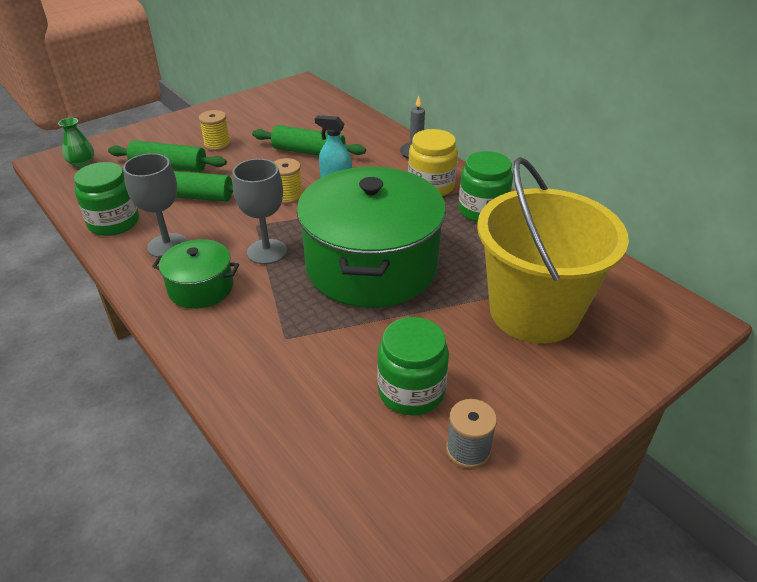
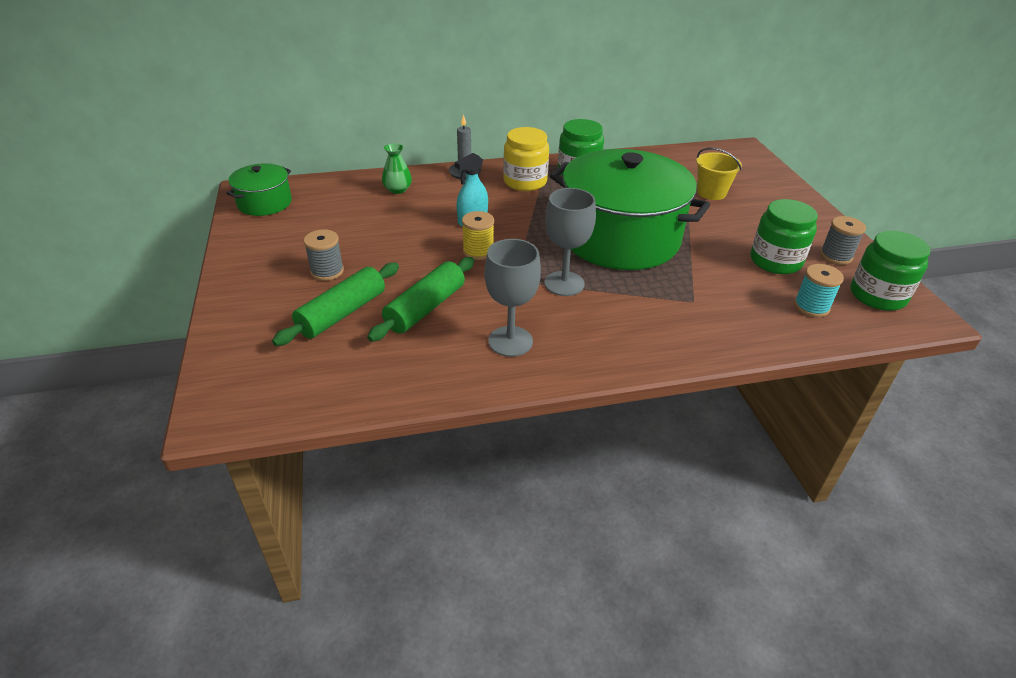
camera: 65 degrees left, 0 degrees up
(82, 163) = (254, 383): green vase -> green vase (397, 189)
(114, 222) = (432, 373): green jar -> green jar (877, 295)
(201, 288) = (598, 332): green pot -> green pot (265, 203)
(217, 144) = (327, 271): yellow spool -> grey spool
(309, 152) = (406, 221): green rolling pin -> none
(328, 436) = (811, 307): none -> turquoise spool
(534, 311) = (711, 193): yellow bucket -> yellow bucket, size x0.43

